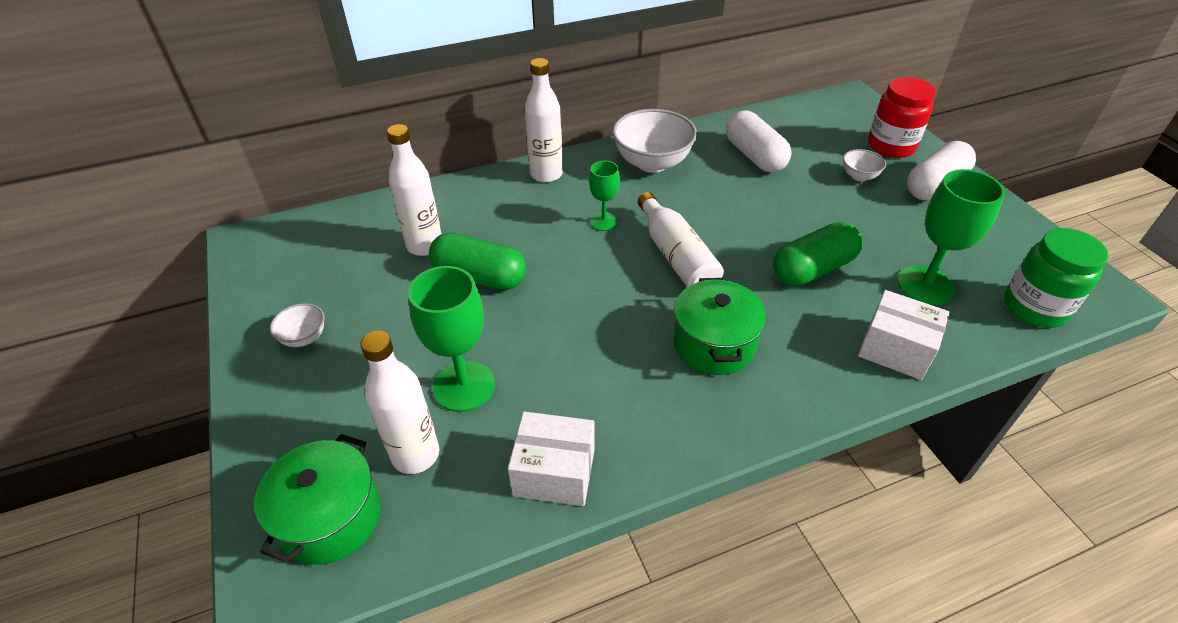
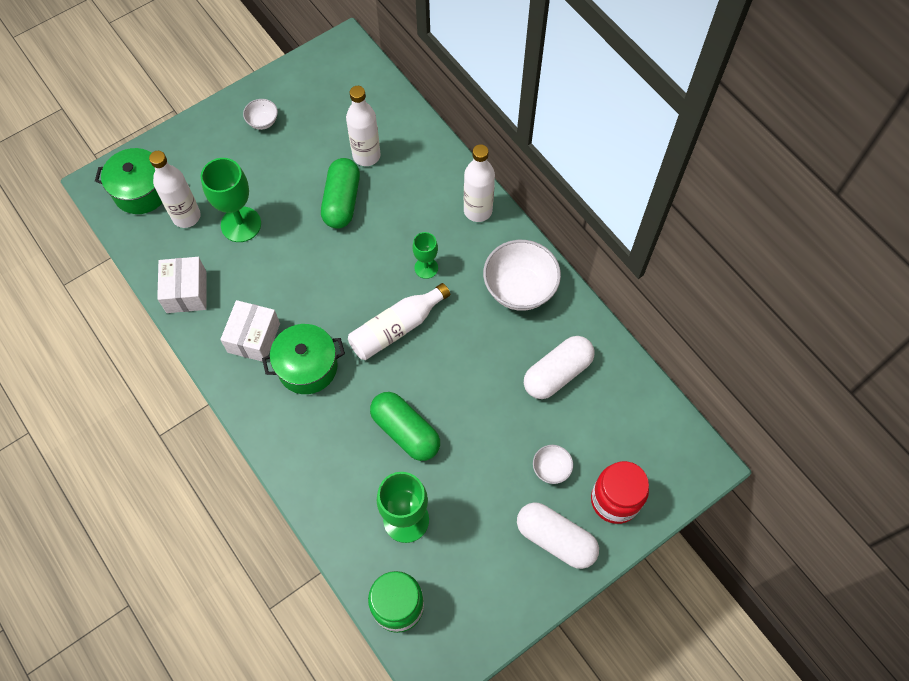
camera: 75 degrees right, 20 degrees up
(895, 349) = (328, 493): white box -> white box (254, 338)

